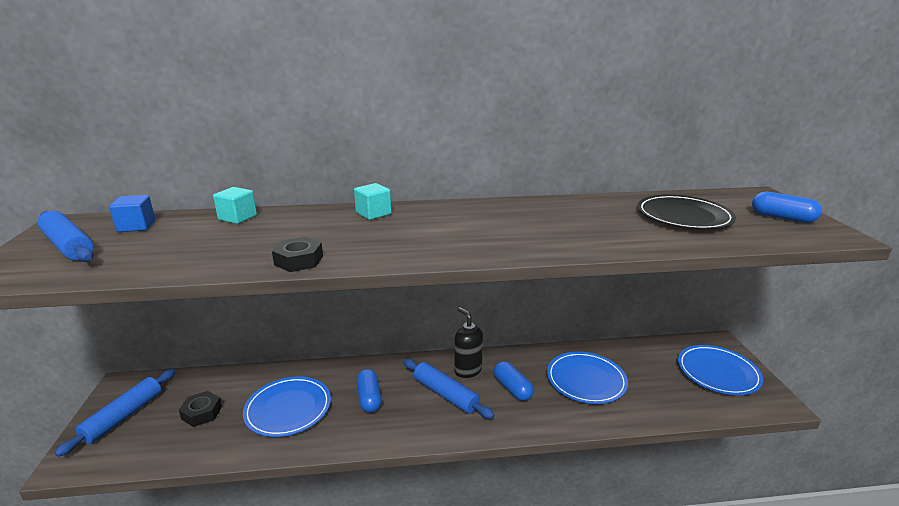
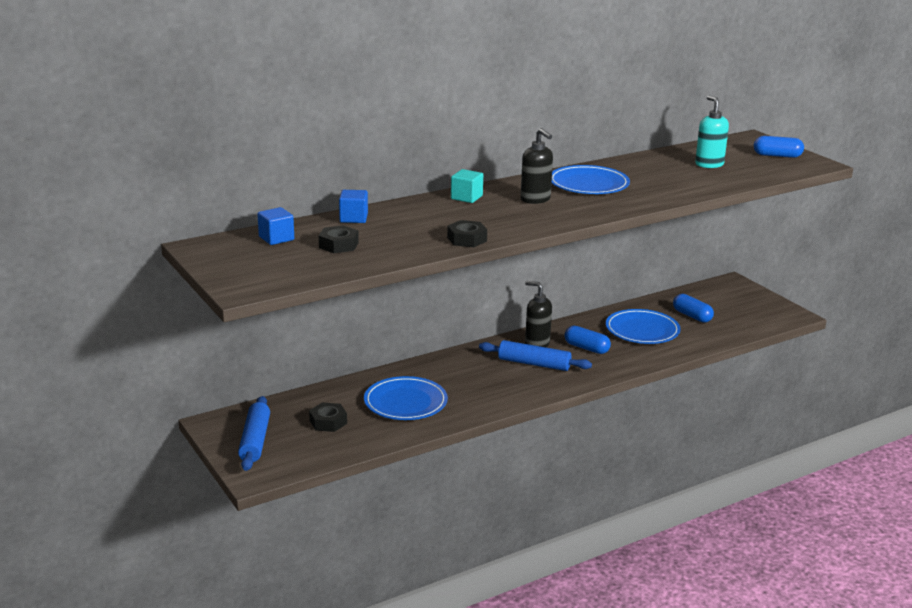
camera: 25 degrees left, 0 degrees up
(68, 246) = (252, 261): blue rolling pin -> none
(171, 243) = (338, 245): none -> black nut
(237, 217) = (353, 218): turquoise cube -> blue cube
(369, 398) = (470, 380): blue capsule -> blue capsule (692, 316)
(439, 226) = (535, 199): none -> black soap dispenser
(683, 216) = (709, 164): black plate -> turquoise soap dispenser
(718, 372) = (741, 304): blue plate -> blue plate (588, 184)

